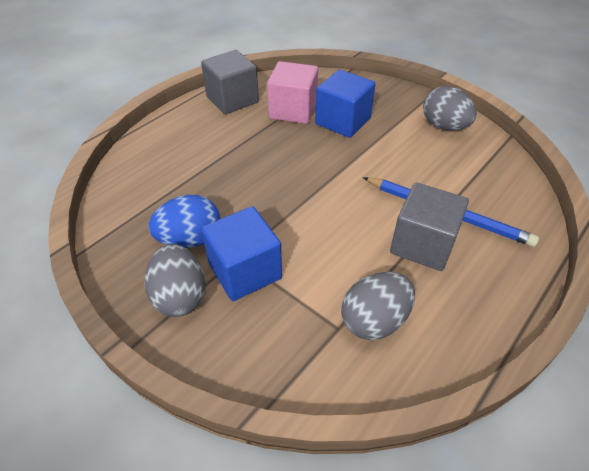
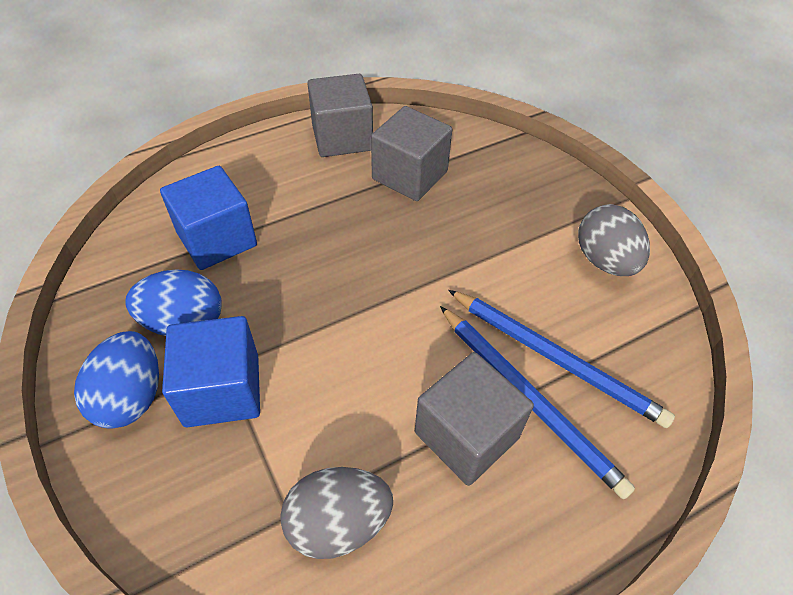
camera: 20 degrees right, 5 degrees up
(180, 296) = (131, 396): grey egg -> blue egg
(293, 110) = (409, 175): pink cube -> grey cube
(343, 121) = (466, 211): blue cube -> blue cube (217, 239)
(449, 186) = (556, 358): none -> blue pencil

